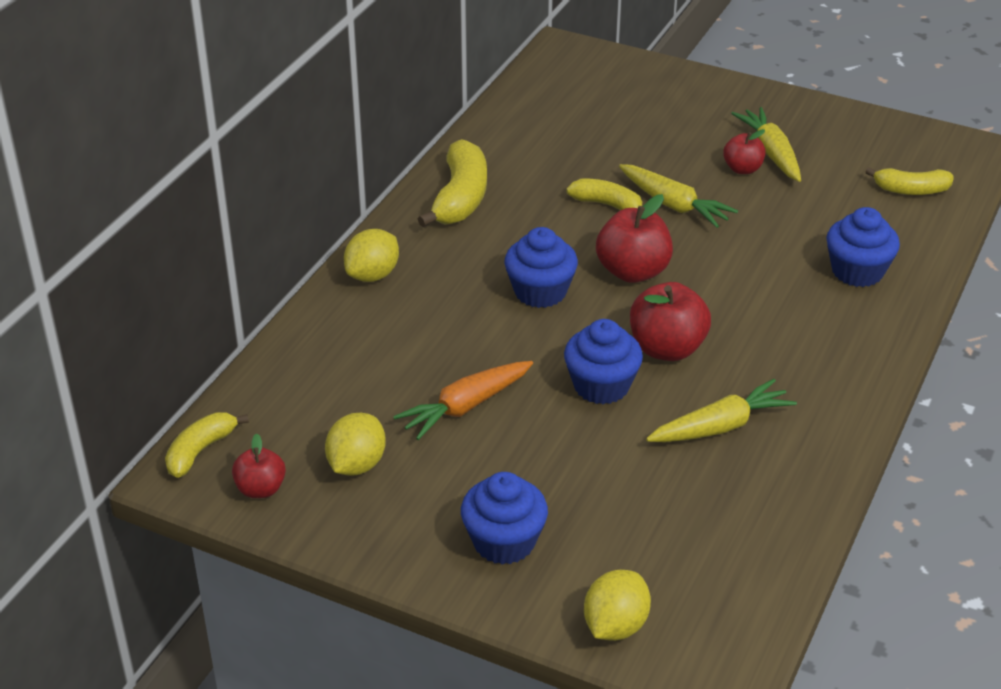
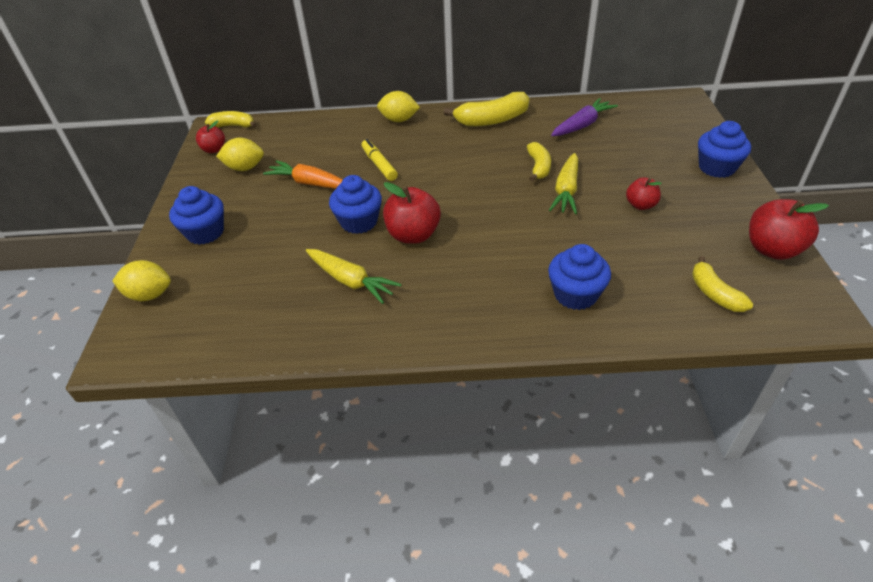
camera: 65 degrees right, 5 degrees up
(478, 329) = (379, 165): none -> yellow marker
(540, 292) = (430, 173): blue cupcake -> blue cupcake (716, 168)
(545, 138) = (582, 125): none -> purple carrot
(633, 271) = (479, 198): red apple -> red apple (772, 249)
(770, 153) = (675, 211): yellow carrot -> none

